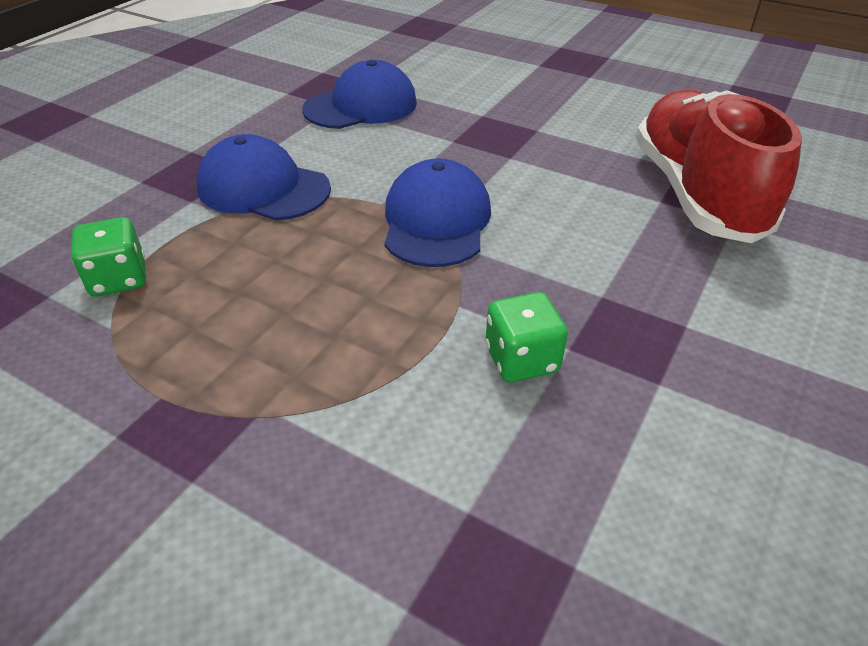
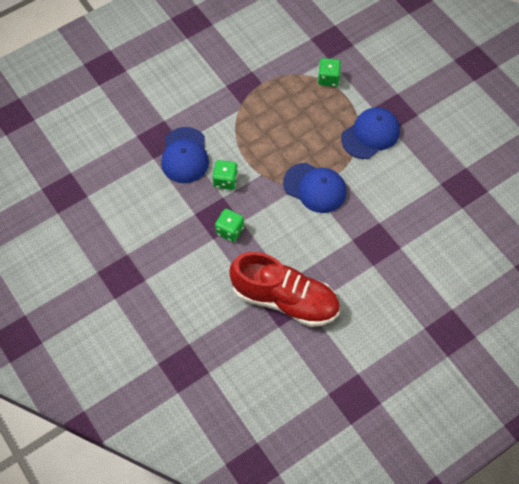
camera: 115 degrees right, 20 degrees up
(361, 106) = (435, 196): blue cap -> blue cap (185, 155)
(640, 306) = (229, 230): none -> green dice

